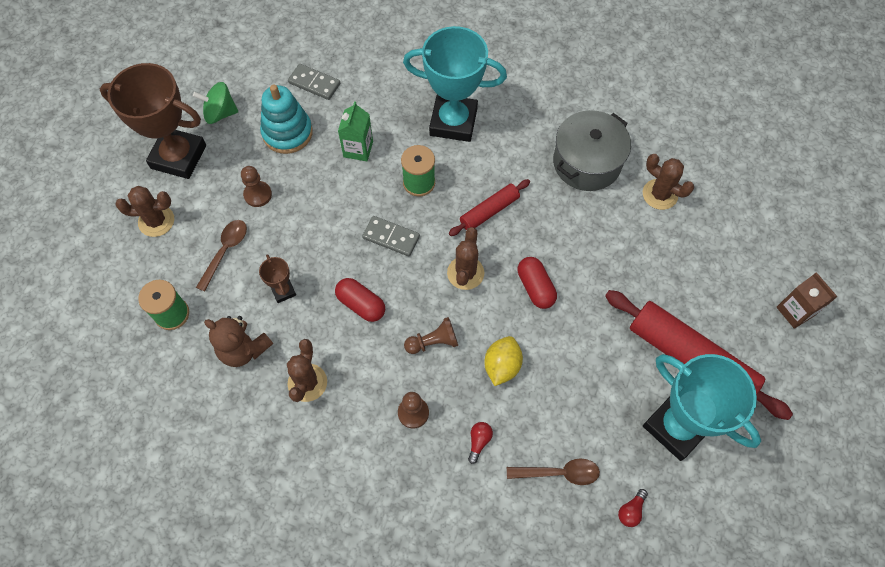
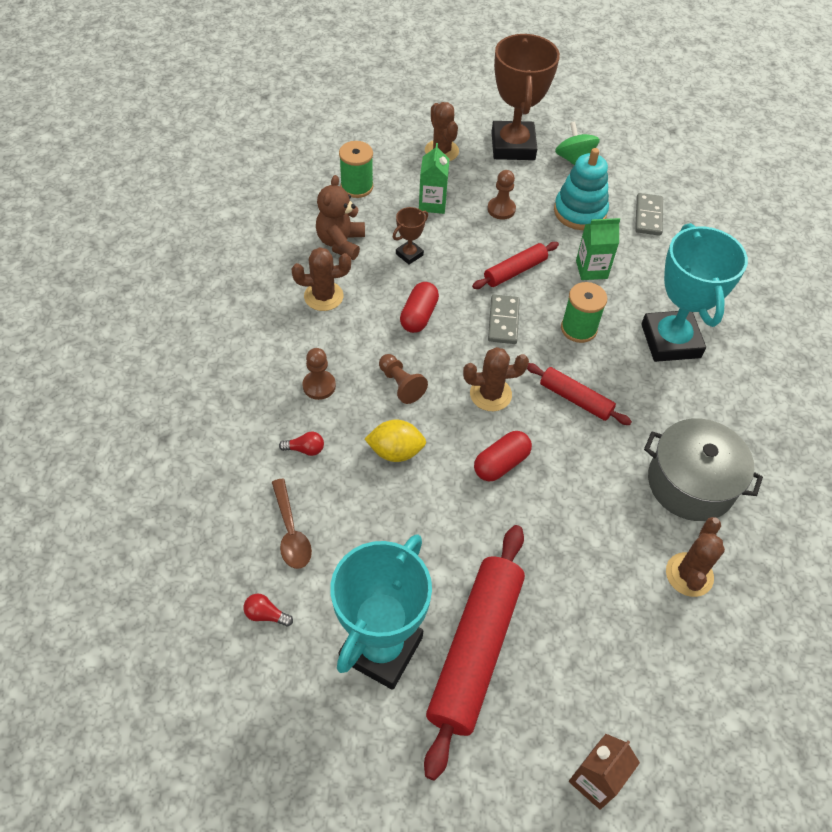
camera: 70 degrees right, 10 degrees down
(225, 251) = (432, 203): brown spoon -> green carton
(338, 209) = (515, 271): none -> red rolling pin

